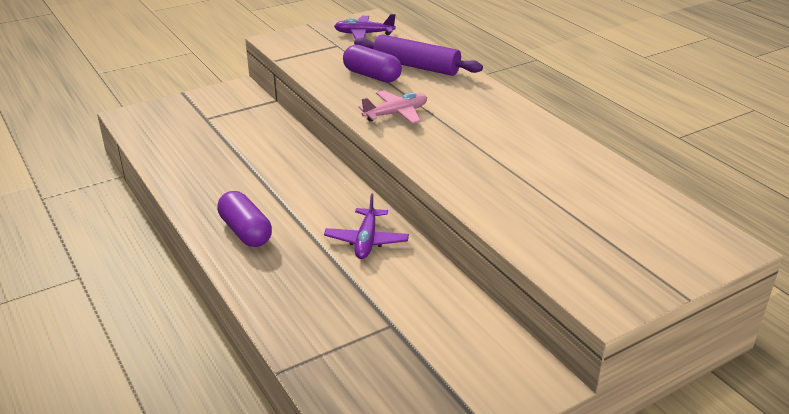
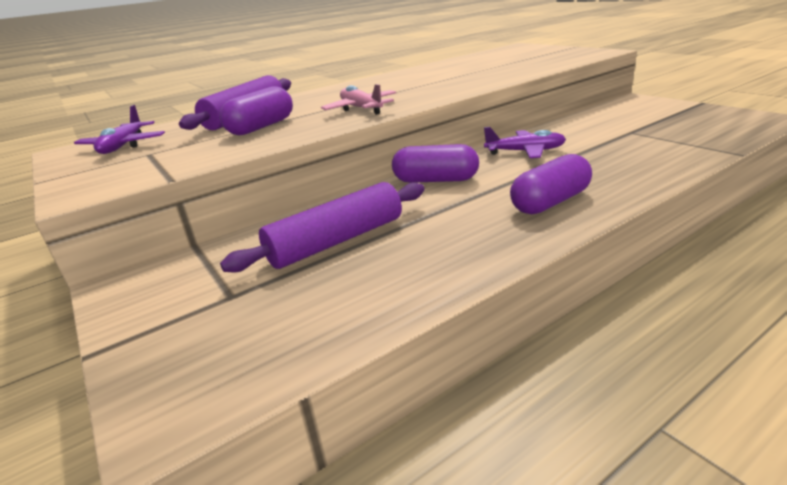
camera: 90 degrees left, 5 degrees down
(245, 145) = (336, 241): none -> purple rolling pin
(323, 186) = (435, 180): none -> purple capsule

